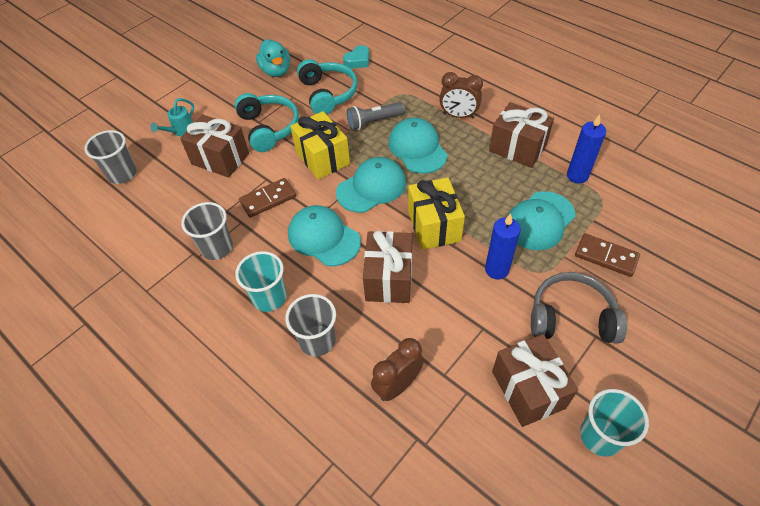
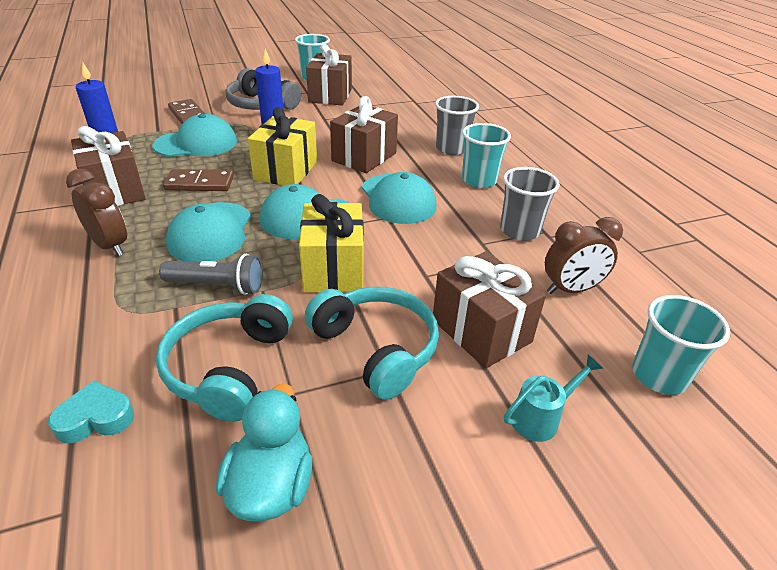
camera: 155 degrees left, 15 degrees down
(122, 174) = (659, 376): grey cup -> turquoise cup
(268, 199) = (437, 252): brown domino -> brown domino (199, 183)
(269, 128) = (376, 348): turquoise headphones -> turquoise headphones turned 135 degrees clockwise
(398, 385) = (409, 118): brown clock -> brown clock (571, 289)

